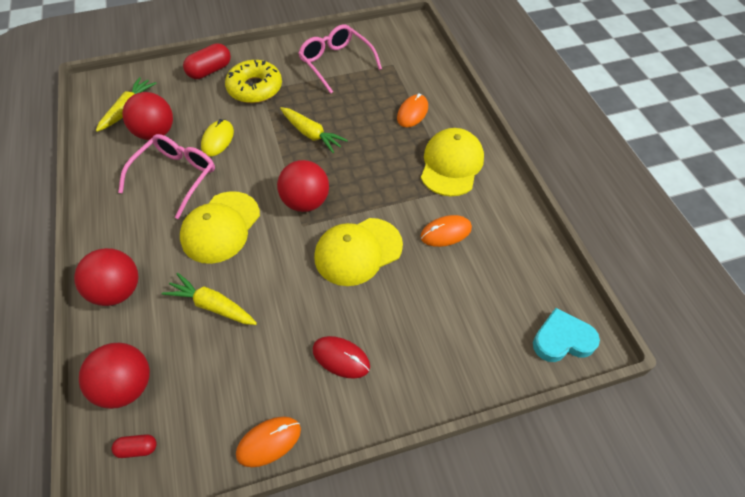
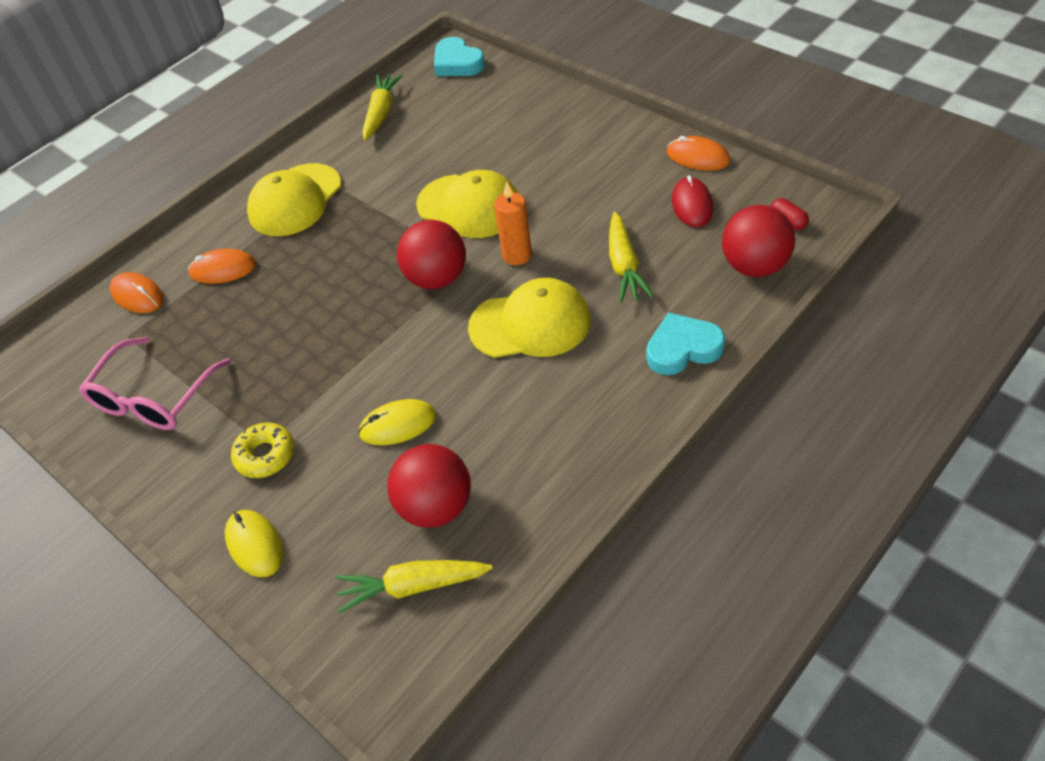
camera: 115 degrees left, 5 degrees down
(118, 291) = (683, 348): red ball -> turquoise heart
(176, 176) = (494, 421): pink glasses -> none
(210, 71) = (255, 544): red capsule -> yellow mouse
(255, 88) = (265, 455): yellow donut -> yellow donut, size x0.63
(284, 252) = (517, 255): none -> orange candle
(311, 134) = (323, 336): yellow carrot -> yellow carrot (381, 112)
(341, 358) = (589, 159): red mouse -> red mouse (692, 205)
(446, 232) = (396, 164): orange mouse -> orange mouse (137, 295)
(451, 164) = (295, 200): yellow cap -> yellow cap turned 45 degrees counterclockwise

